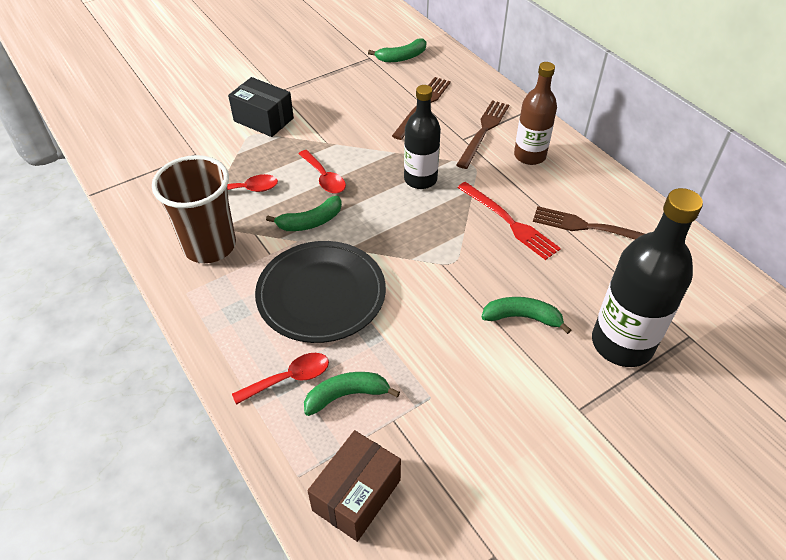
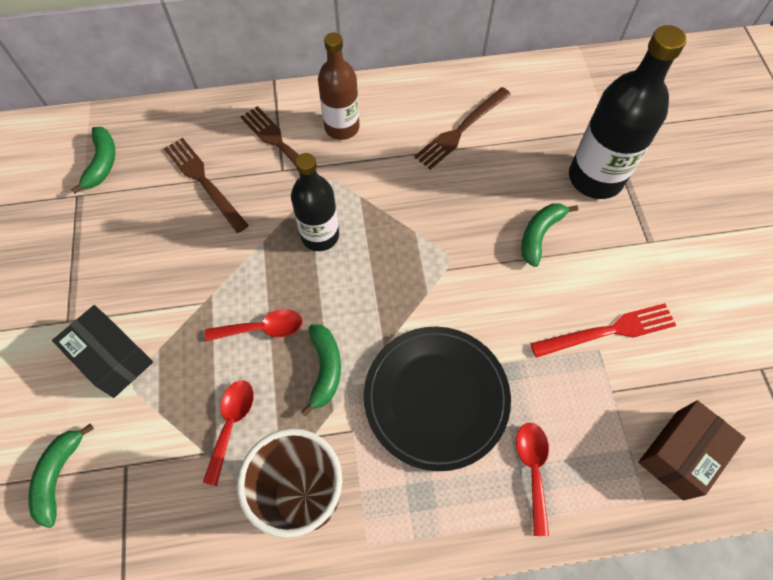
camera: 65 degrees left, 15 degrees up
(263, 120) = (113, 358): black box -> black box turned 75 degrees clockwise
(346, 395) = (572, 422): green banana -> green banana (59, 476)
(357, 495) = (680, 454): brown box -> brown box turned 75 degrees clockwise
(509, 222) = (421, 188): red fork -> red fork (608, 331)

